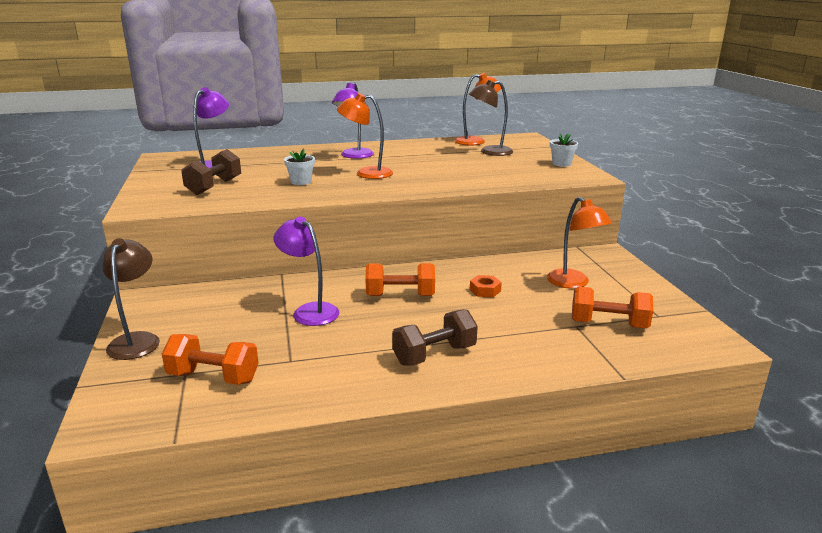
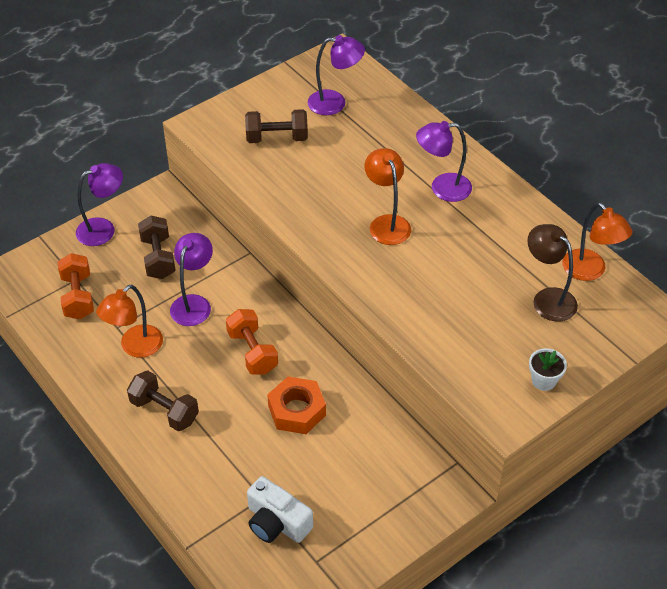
camera: 65 degrees right, 25 degrees up
(137, 340) = (103, 229): brown lamp -> purple lamp
(225, 317) = (158, 258): none -> brown dumbbell
(301, 182) = (328, 188): white flower pot -> none
(485, 290) = (297, 410): orange nut -> orange nut, size x1.85
(573, 283) = (352, 478): orange lamp -> orange lamp (135, 347)
(608, 324) = (277, 522): orange dumbbell -> white camera

